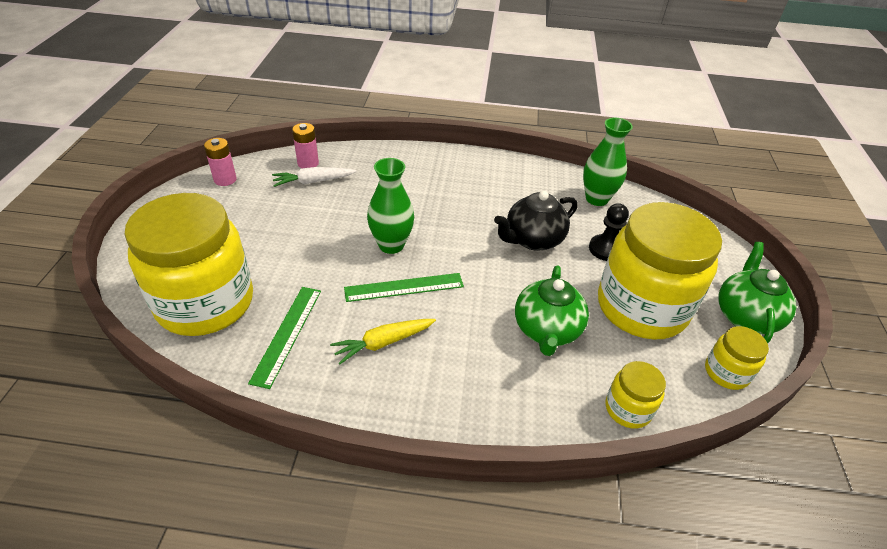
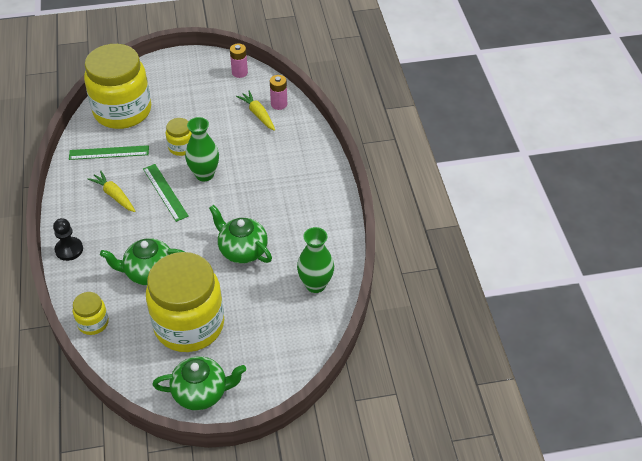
camera: 75 degrees right, 5 degrees up
(313, 181) = (258, 114): white carrot -> yellow carrot
(533, 239) = (242, 250): black teapot -> green teapot
(606, 249) = (249, 297): black pawn -> black pawn (69, 249)
(726, 372) = (139, 378): yellow jar -> yellow jar (181, 147)

